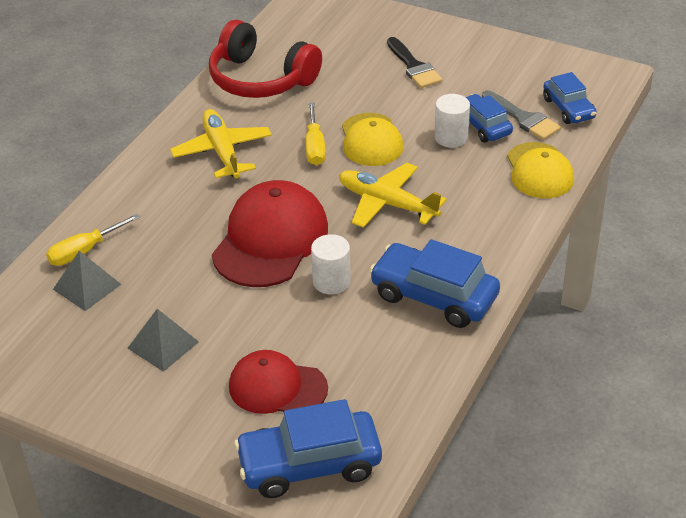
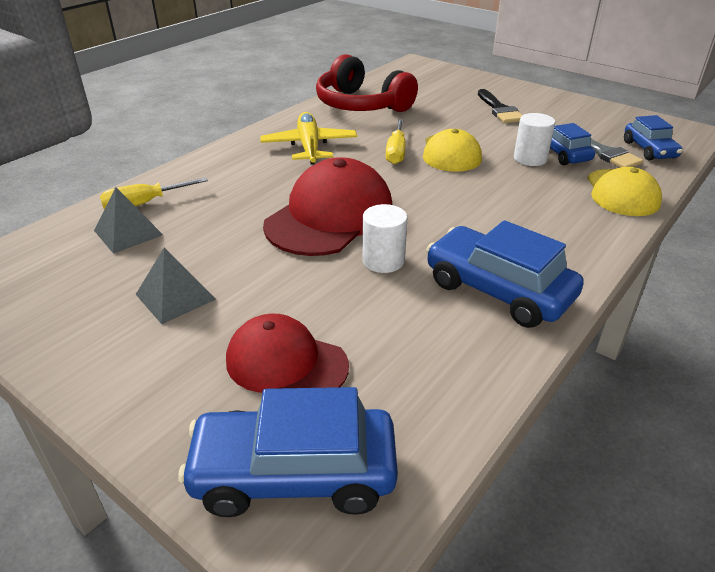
camera: 10 degrees right, 5 degrees down
(387, 203) = (458, 201): yellow plane -> none

